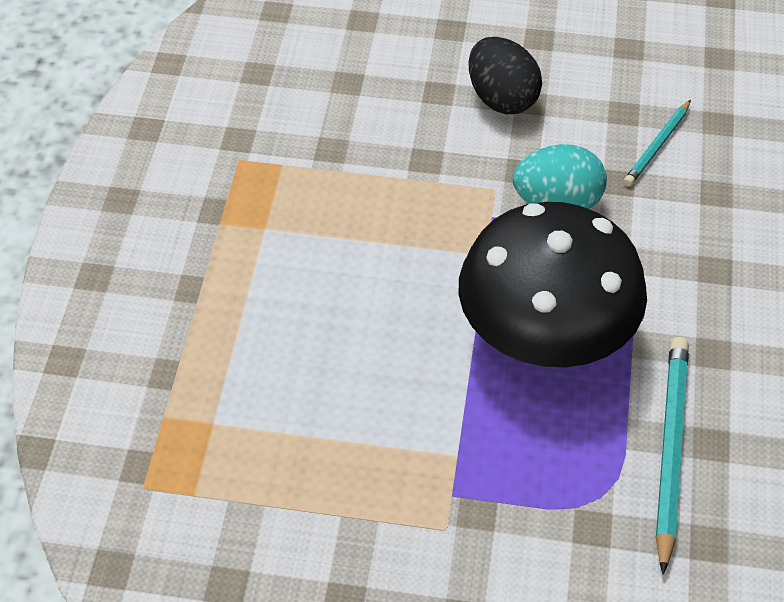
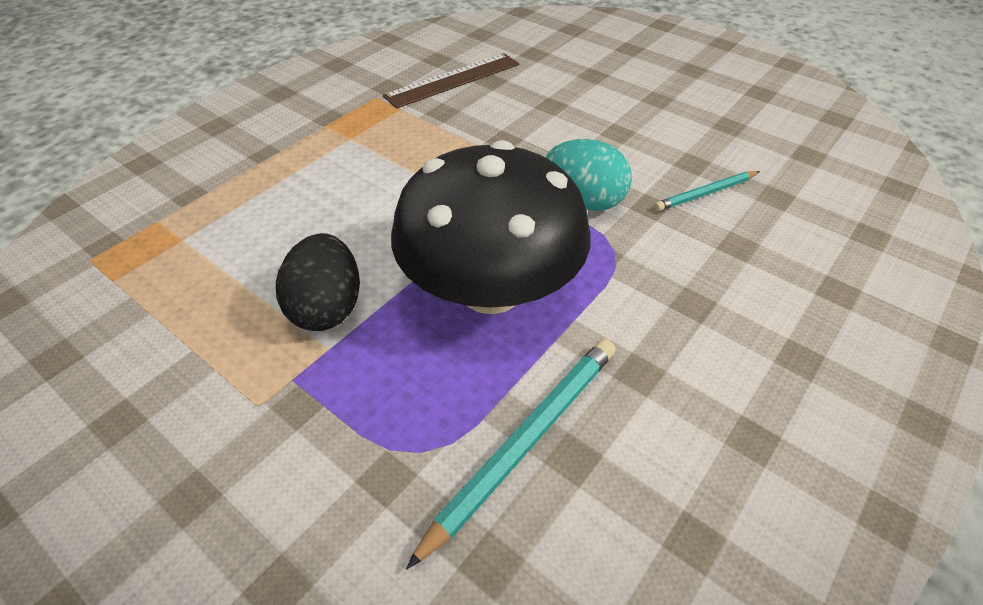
camera: 30 degrees right, 5 degrees down
(304, 98) = (453, 80): none -> brown ruler
(501, 98) = (596, 123): black egg -> black egg (327, 308)

